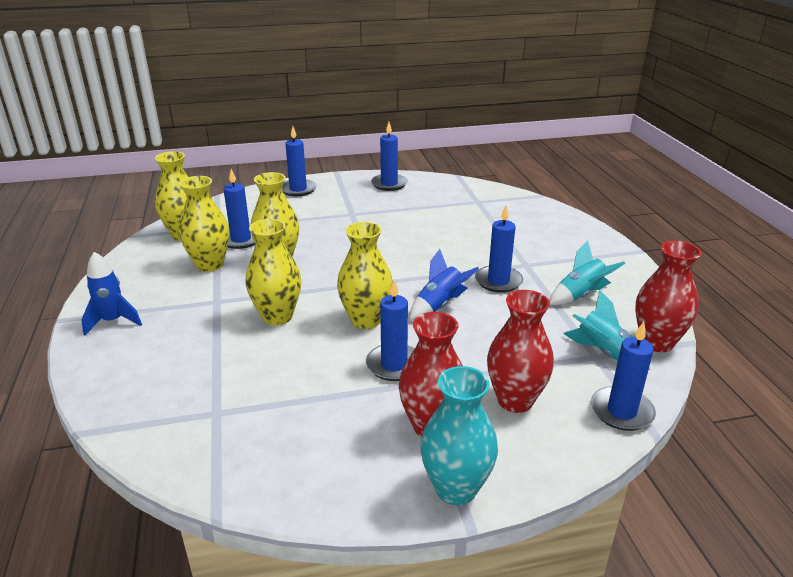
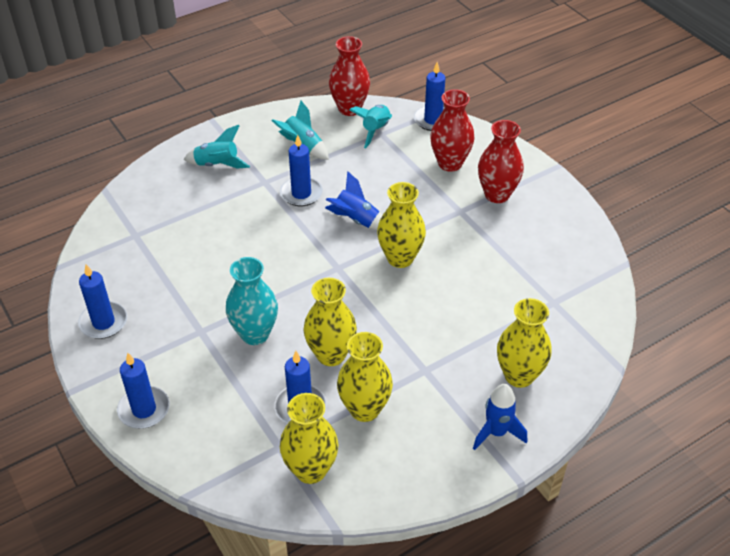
camera: 110 degrees left, 15 degrees up
(277, 316) = (425, 316): yellow vase -> yellow vase (519, 375)
(394, 365) = (447, 227): blue candle -> none
(456, 489) = (539, 175): turquoise vase -> turquoise vase (255, 334)
(561, 245) = (217, 165): none -> turquoise rocket

